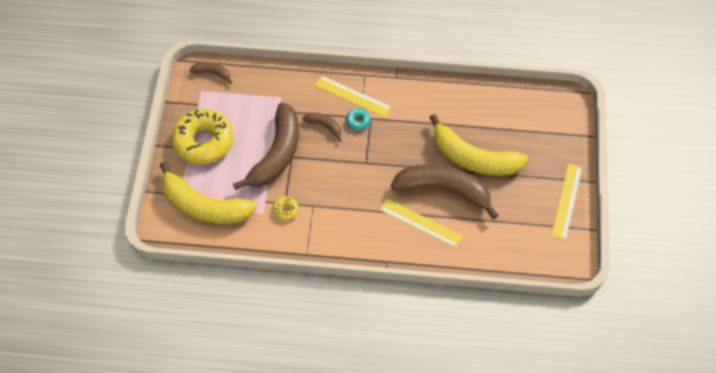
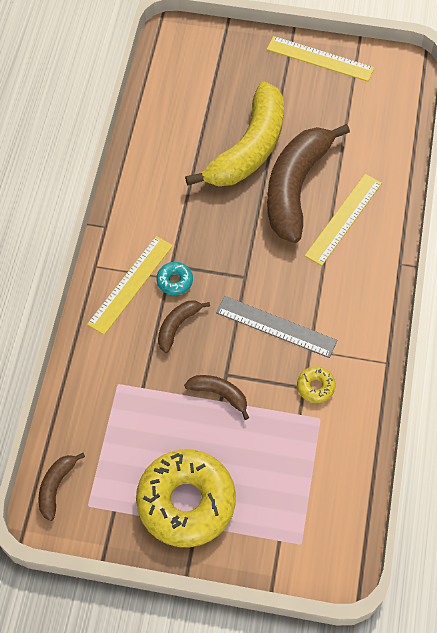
camera: 85 degrees left, 0 degrees up
(204, 205) = (302, 503): yellow banana -> none
(277, 154) = (219, 394): brown banana -> brown banana, size x0.44
(328, 184) = (276, 327): none -> grey ruler

